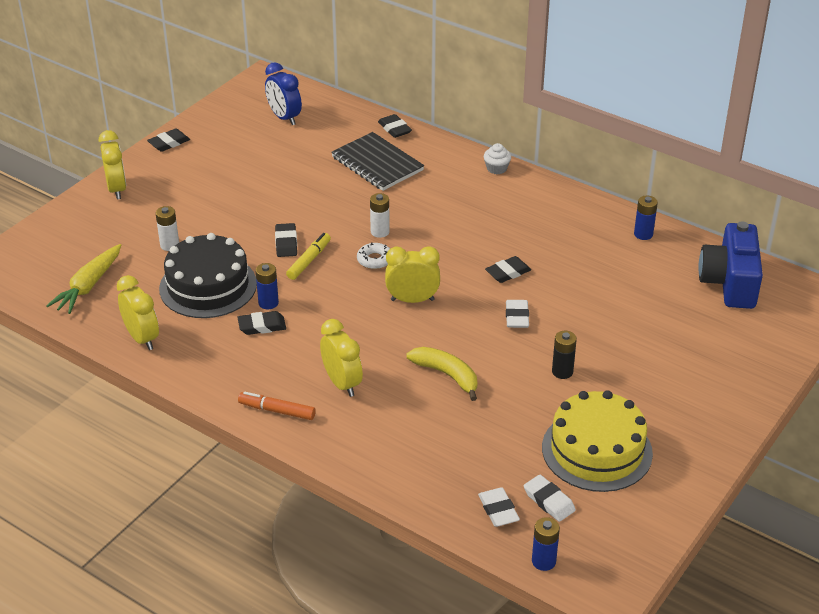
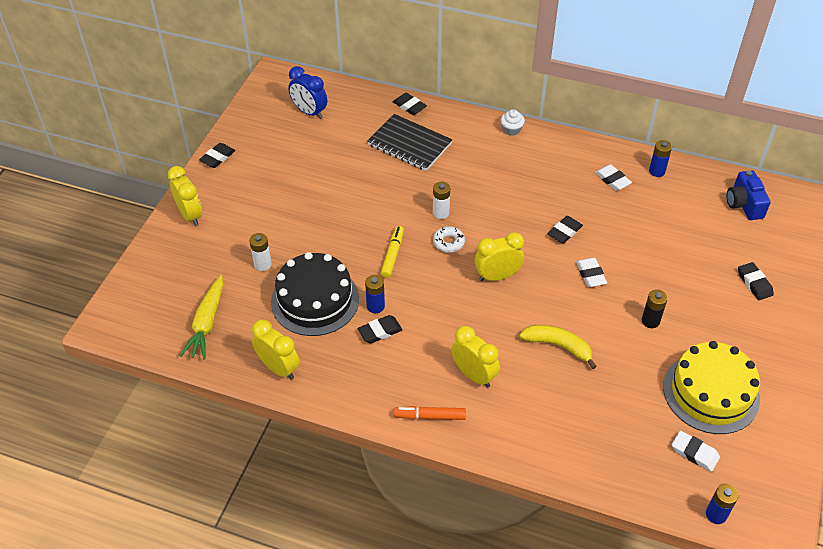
camera: 15 degrees left, 10 degrees up
(286, 243) = (365, 241): black eraser -> black eraser (754, 283)
(498, 510) = (658, 472): white eraser -> white eraser (612, 180)
(730, 282) = (744, 204): blue camera -> blue camera, size x0.66

